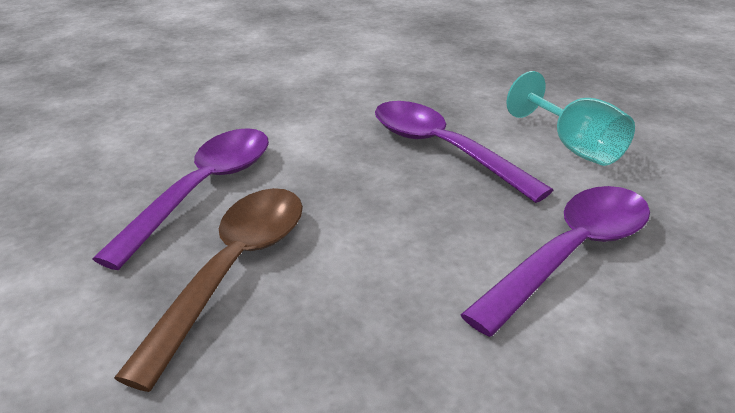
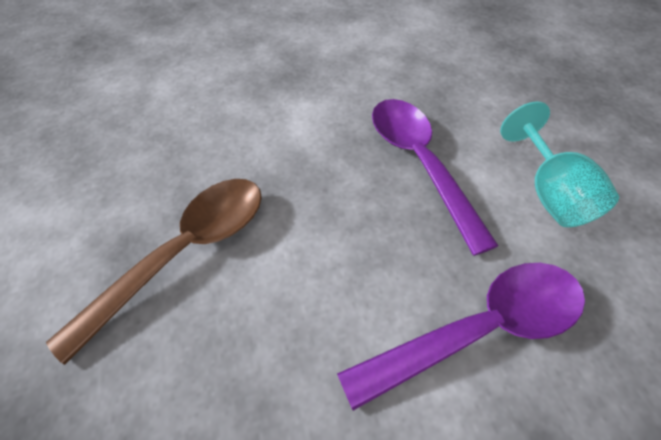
camera: 20 degrees right, 20 degrees up
(204, 190) = (204, 157): purple spoon -> none

